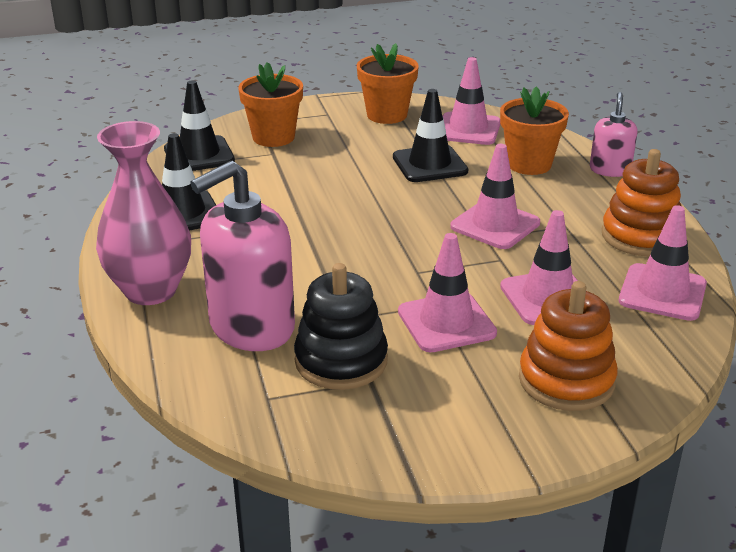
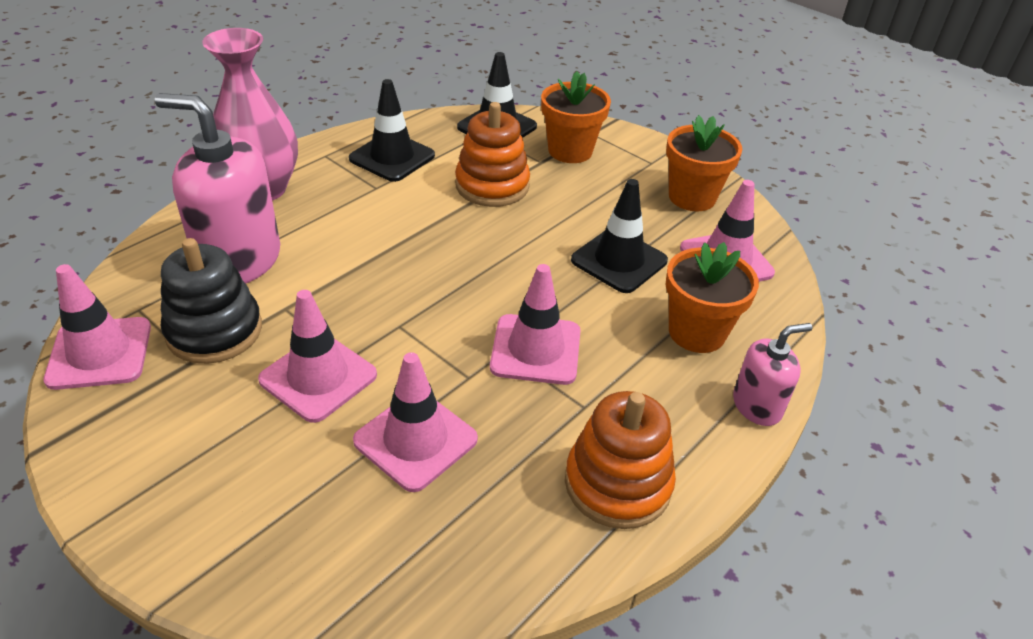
camera: 55 degrees right, 10 degrees up
(566, 380) = (260, 506): orange stacking toy -> orange stacking toy (492, 185)
(662, 293) = (499, 543): pink traffic cone -> pink traffic cone (100, 353)

